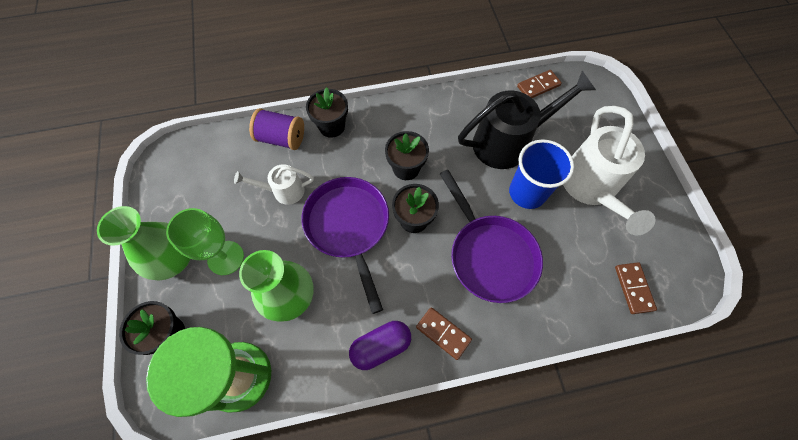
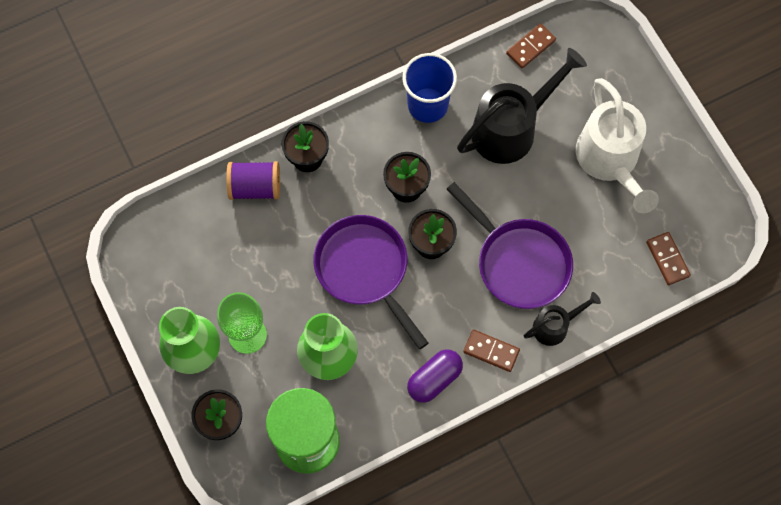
camera: 15 degrees left, 5 degrees up
(283, 191) = (280, 248): white watering can -> none
(512, 325) = (555, 326): none -> black watering can
(527, 193) = (543, 183): blue cup -> blue cup (427, 105)

